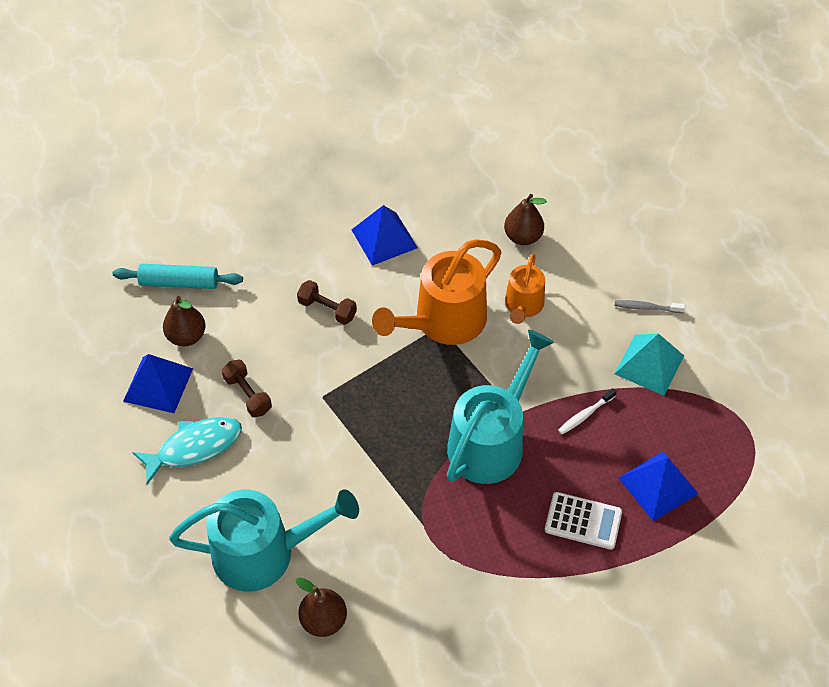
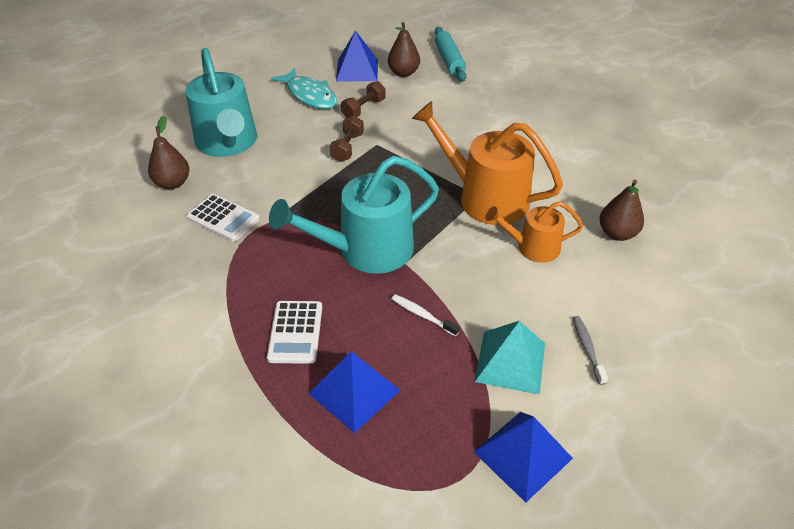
camera: 75 degrees right, 10 degrees down
(327, 309) = (462, 131): brown dumbbell -> brown dumbbell (347, 147)
(384, 238) = (554, 147): blue pyramid -> blue pyramid (523, 455)
(404, 569) = (223, 218): none -> white calculator
(490, 441) = (367, 250): turquoise watering can -> turquoise watering can turned 135 degrees clockwise

